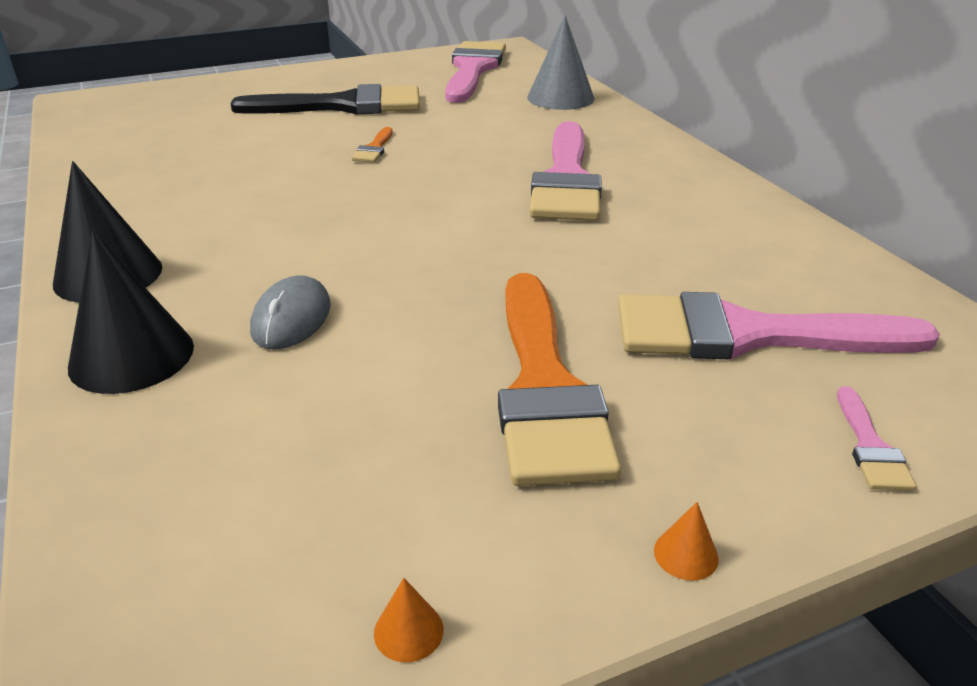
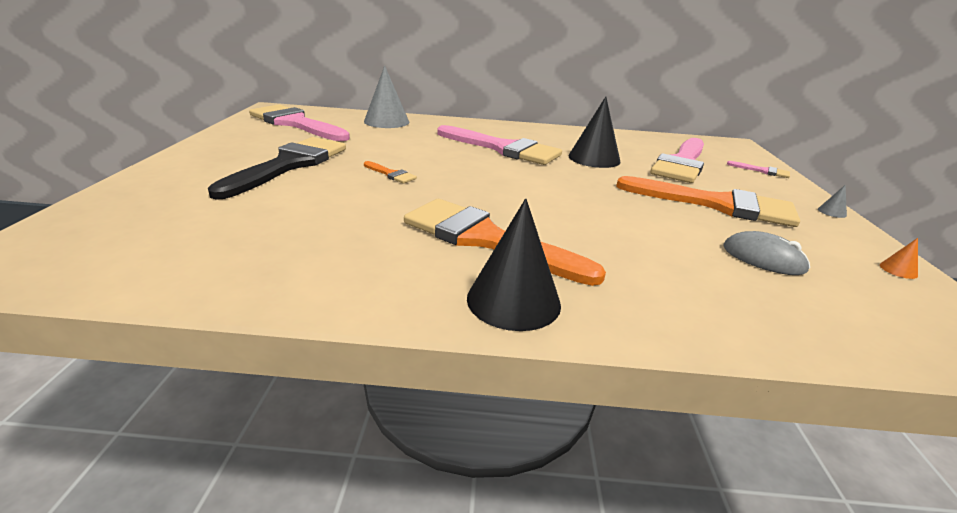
camera: 65 degrees left, 5 degrees down
(131, 356) = (653, 306): black cone -> black cone (594, 158)
(238, 234) = (486, 239): none -> orange brush
(291, 318) = (624, 245): grey mouse -> grey mouse (763, 258)
(686, 554) = (832, 212): orange cone -> grey cone

